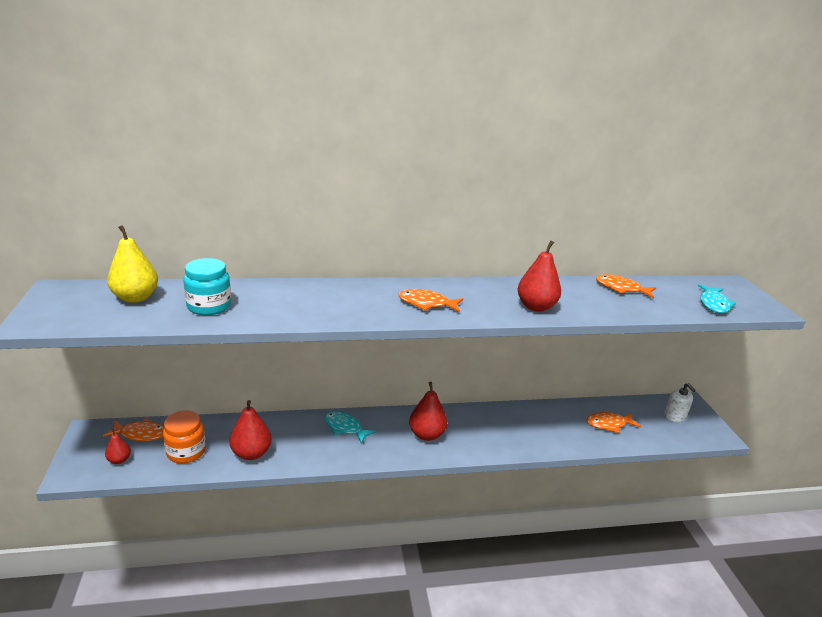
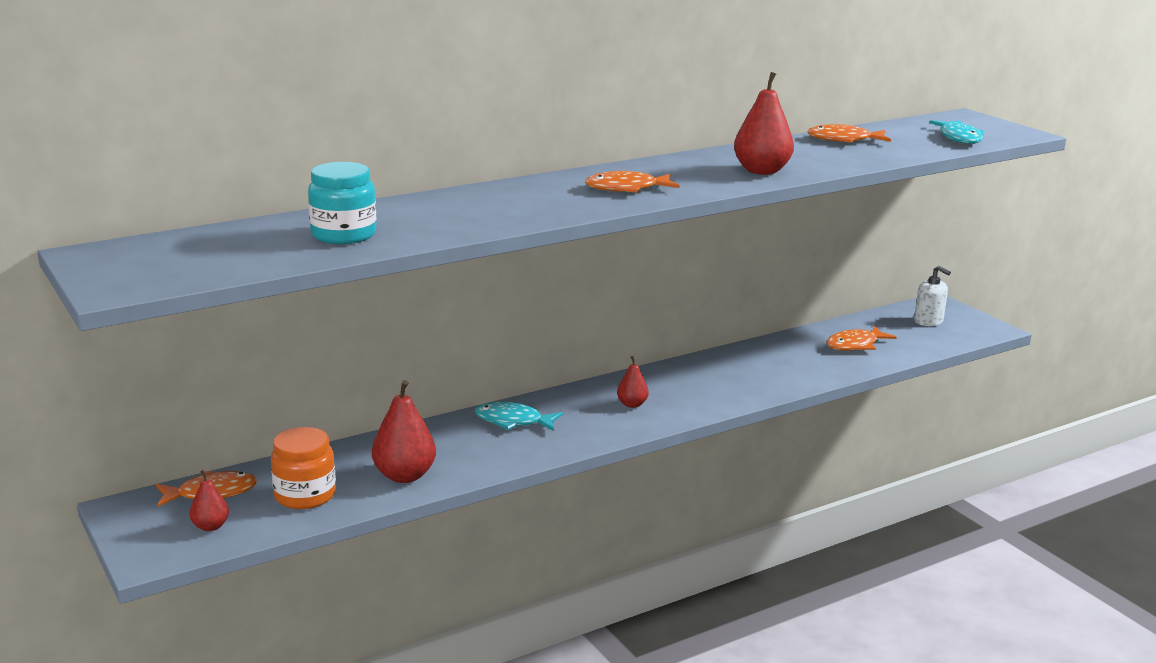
camera: 20 degrees left, 5 degrees down
(135, 298) = (225, 243): yellow pear -> none
(426, 434) = (632, 404): red pear -> red pear, size x0.55

